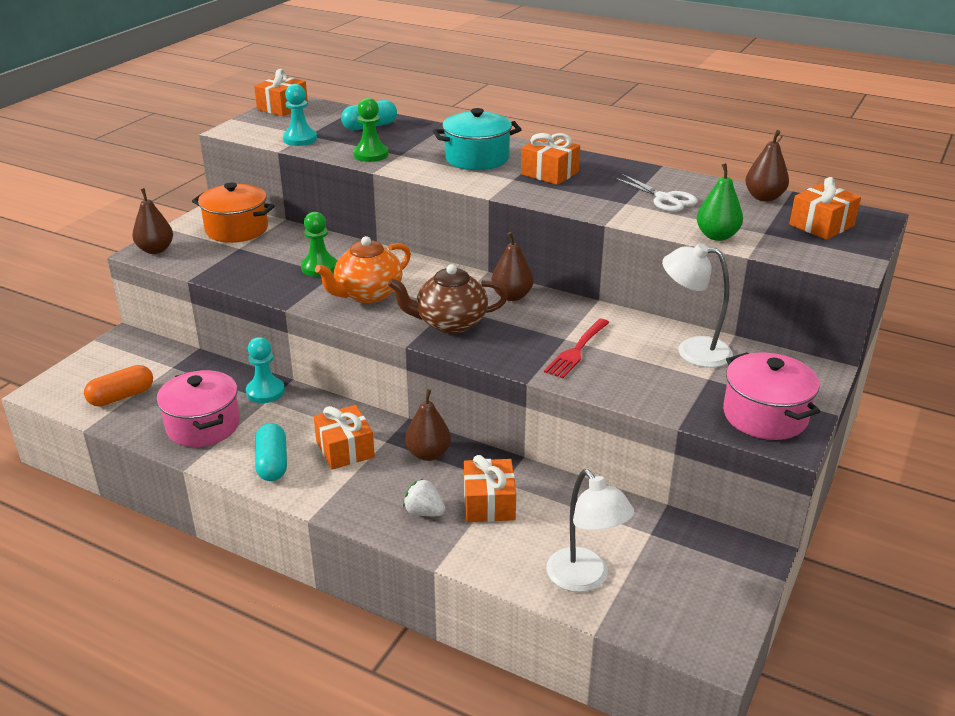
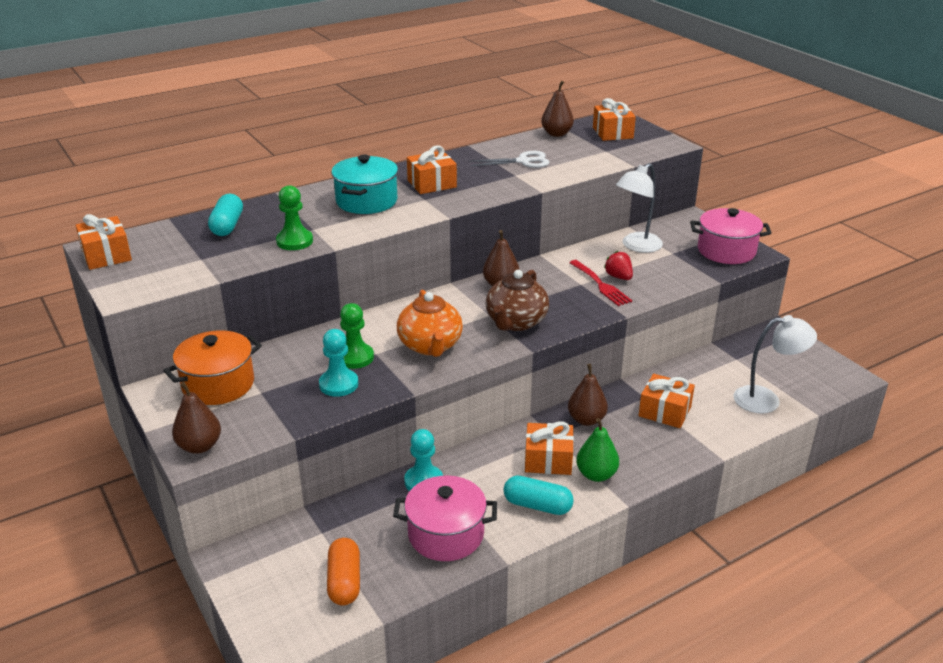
camera: 60 degrees left, 0 degrees up
(300, 139) = (206, 265): turquoise pawn -> turquoise pawn (338, 384)
(424, 512) = (656, 444): white strawberry -> none
(607, 357) = (618, 277): none -> red strawberry
(717, 236) = (596, 165): green pear -> green pear (596, 474)

